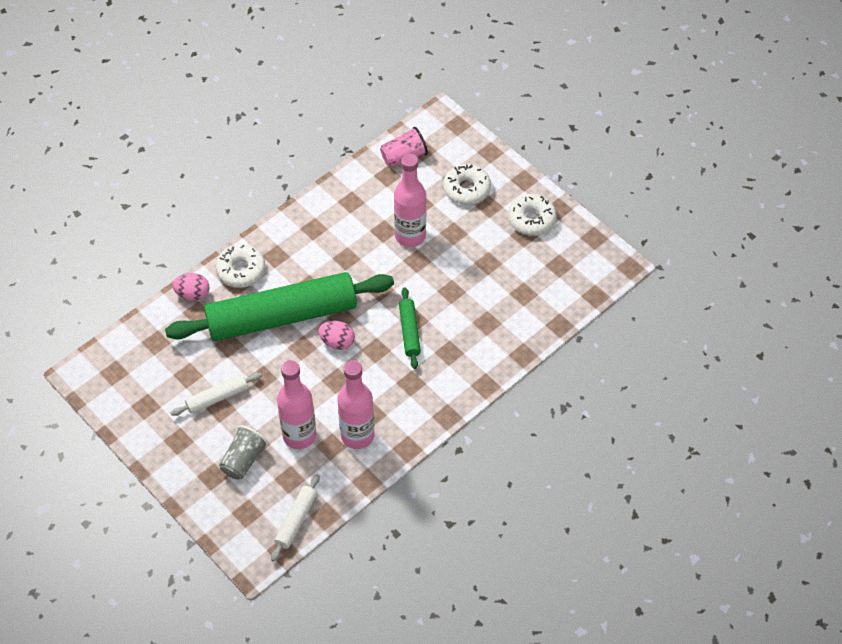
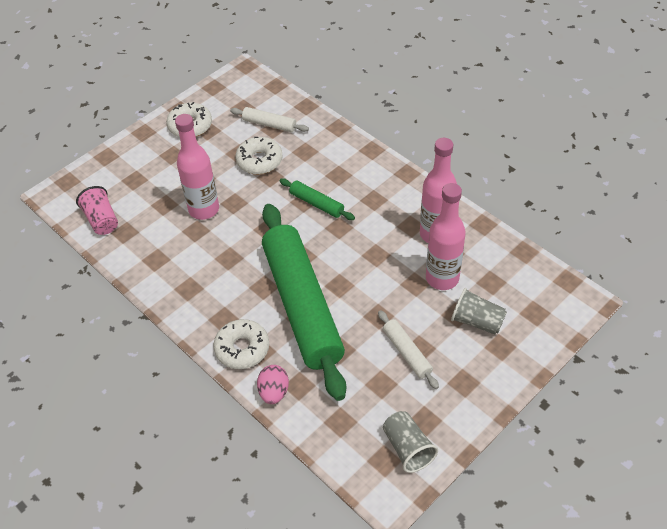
camera: 90 degrees left, 5 degrees down
(121, 390) = (408, 448): none -> grey cup
(296, 520) = (534, 273): white rolling pin -> white rolling pin (269, 124)
(337, 342) = (331, 257): pink egg -> none
(409, 331) = (317, 203): green rolling pin -> green rolling pin turned 45 degrees clockwise
(466, 189) = (150, 171): white donut -> white donut (259, 161)

